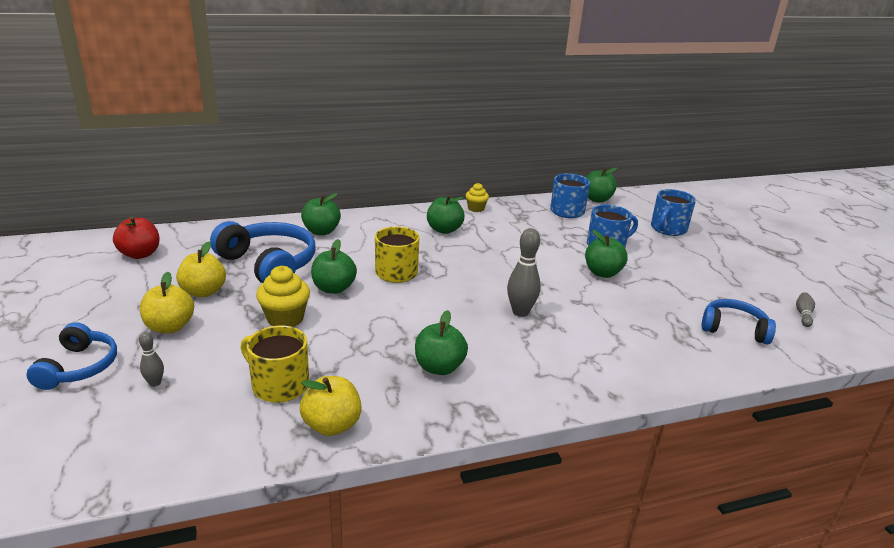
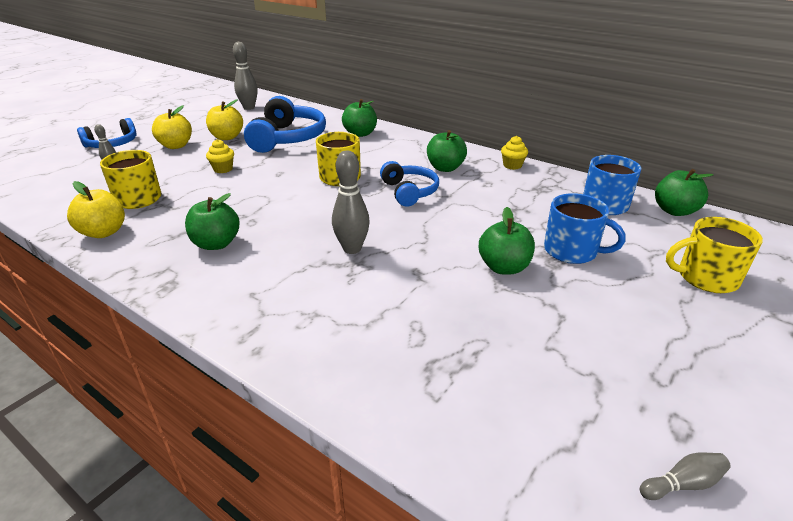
camera: 55 degrees right, 5 degrees up
(140, 254) = (249, 108): red apple -> grey bowling pin
(285, 318) = (223, 169): yellow cupcake -> yellow cupcake, size x0.63
(334, 288) = (284, 167): green apple -> none
(668, 229) = (706, 277): blue mug -> yellow mug
(733, 329) = (521, 409): blue headphones -> blue headphones (409, 192)

